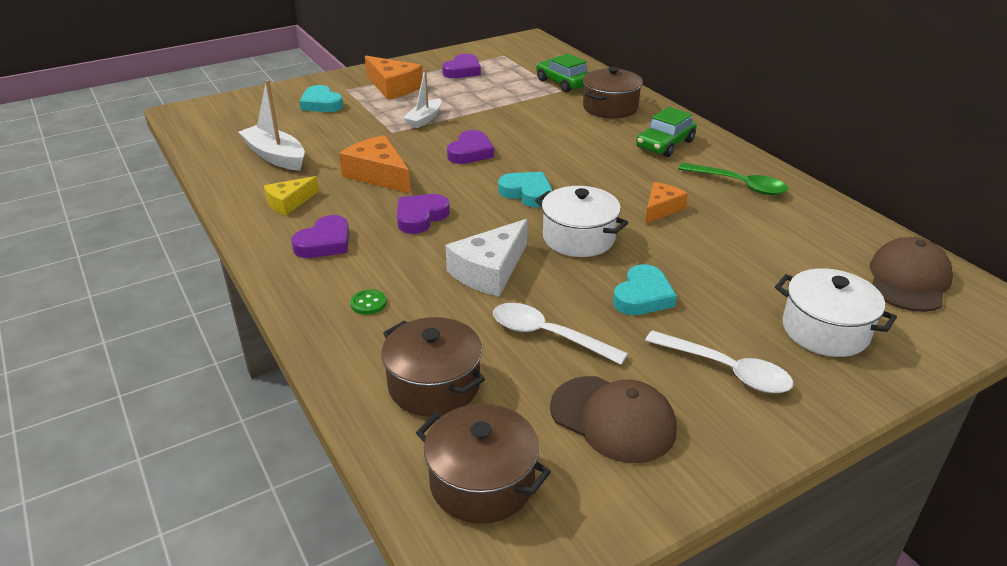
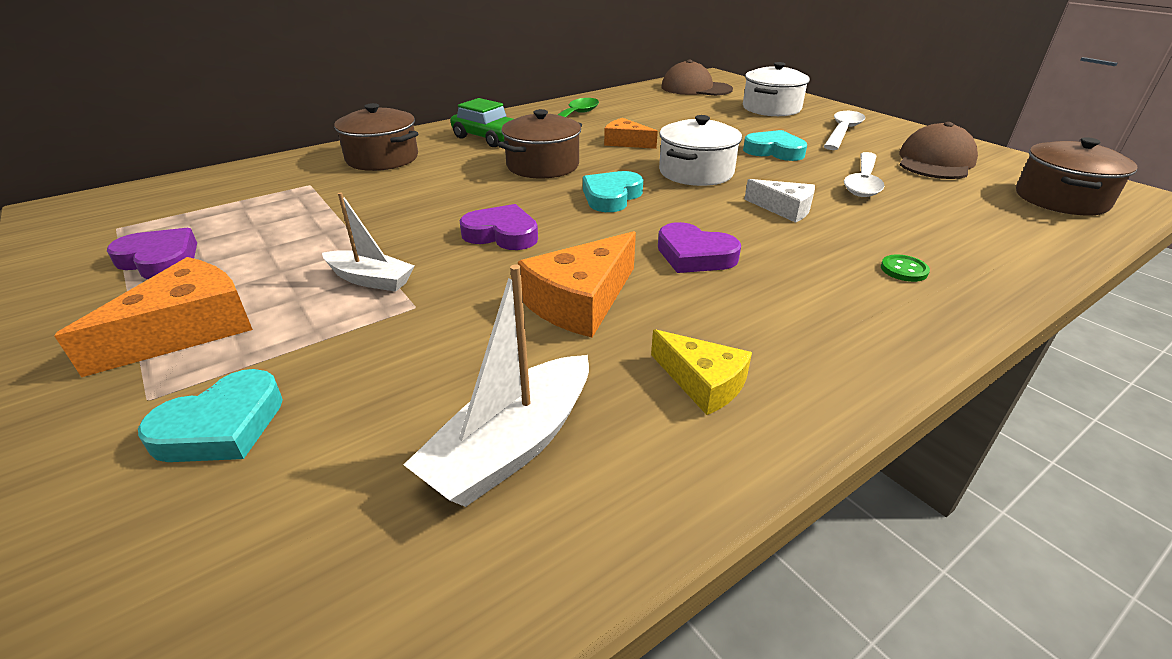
camera: 95 degrees left, 0 degrees up
(325, 243) = (802, 322): purple heart -> none
(434, 385) = (985, 223): brown pot -> brown pot (543, 166)
(489, 271) = (784, 209): white cheese -> white cheese, size x0.63
(563, 83) = (282, 183): green car -> none

